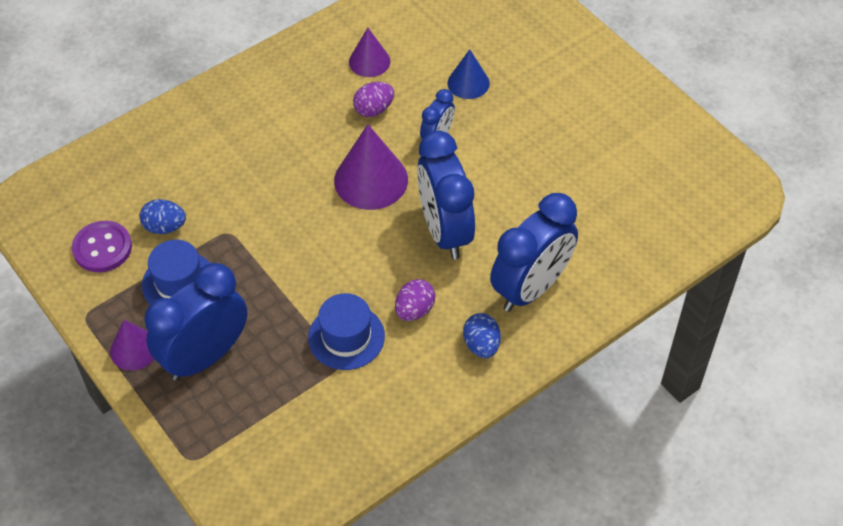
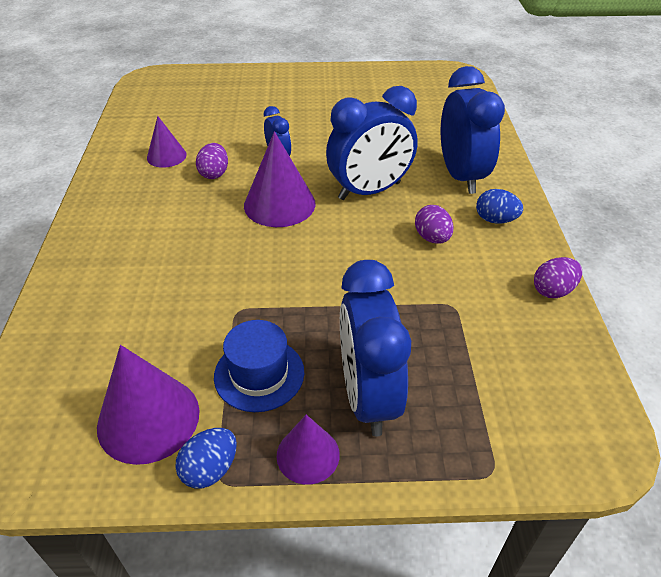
camera: 55 degrees left, 10 degrees down
(102, 248) = (148, 418): purple button -> purple cone
(165, 227) = (180, 353): blue egg -> blue egg (210, 469)
(346, 337) = (427, 288): blue hat -> none
(413, 427) = (553, 290): none -> purple egg
(444, 231) = (369, 191): blue clock -> blue clock turned 45 degrees counterclockwise
(468, 83) = (248, 125): blue cone -> none

